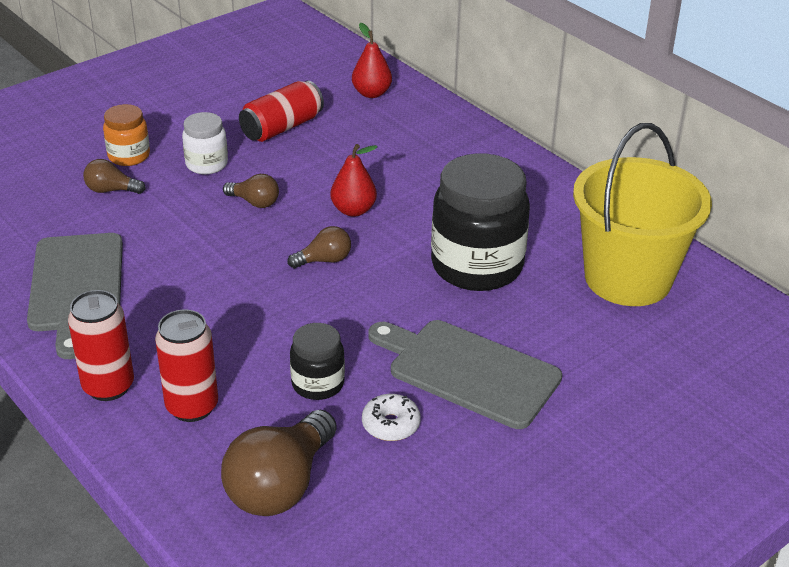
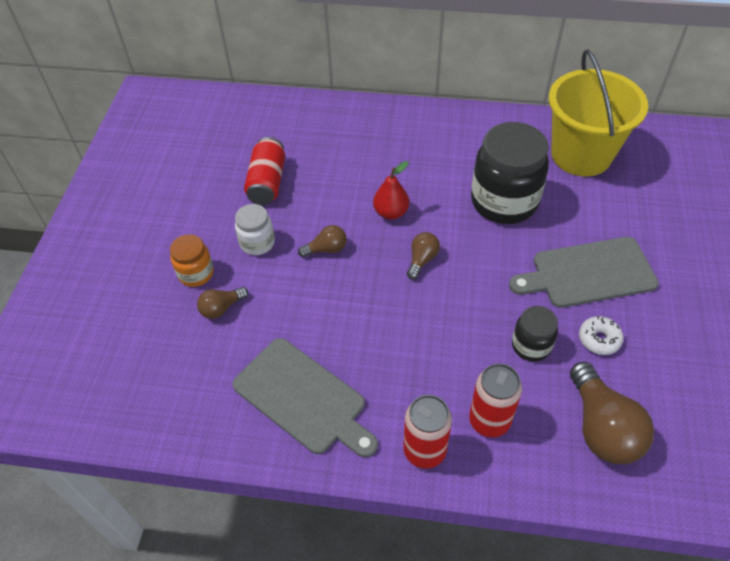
camera: 40 degrees left, 15 degrees up
(371, 93) = (288, 120): red pear -> none

